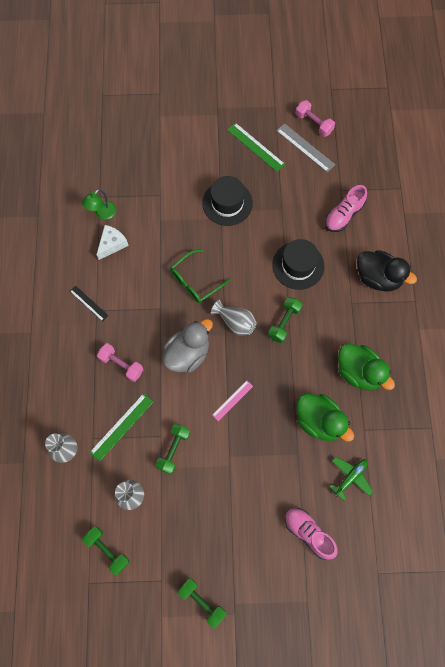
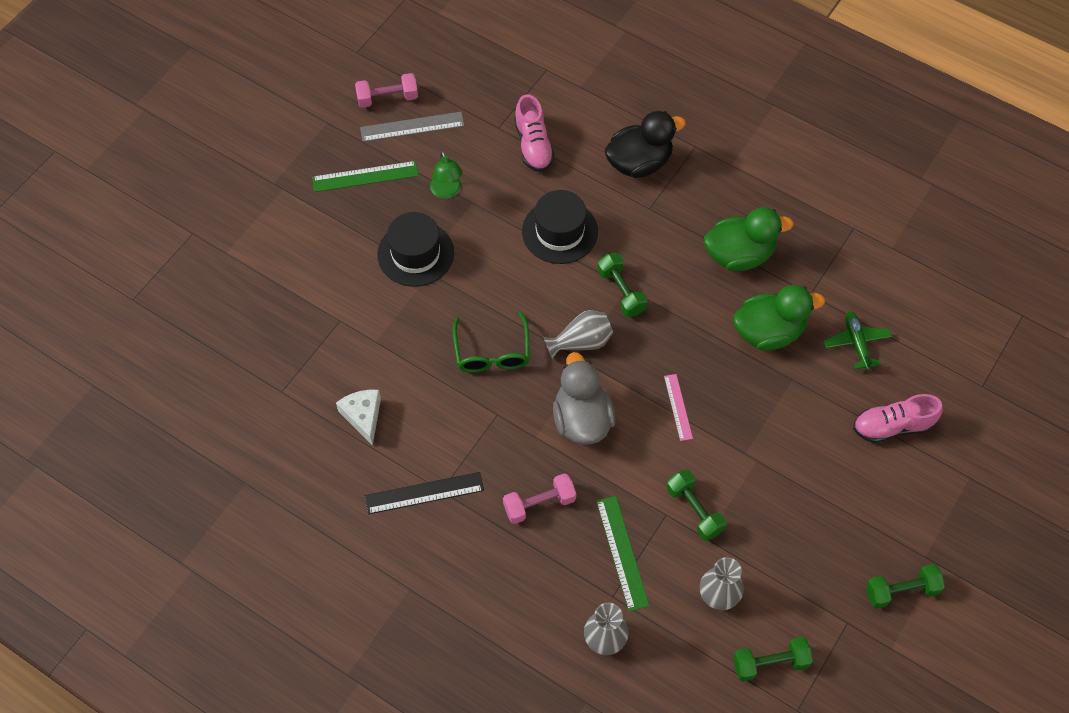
camera: 55 degrees left, 10 degrees down
(89, 303) = (424, 493): black ruler -> black ruler, size x1.56
(102, 213) = (309, 402): green lamp -> green lamp (447, 192)

